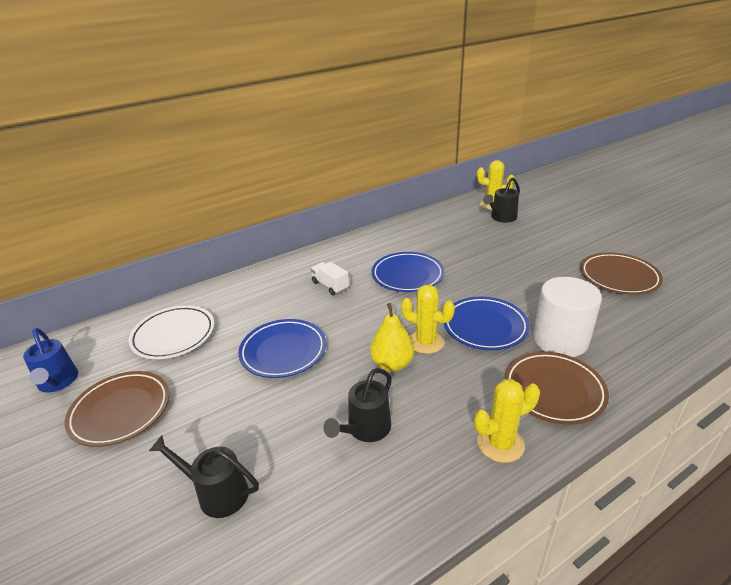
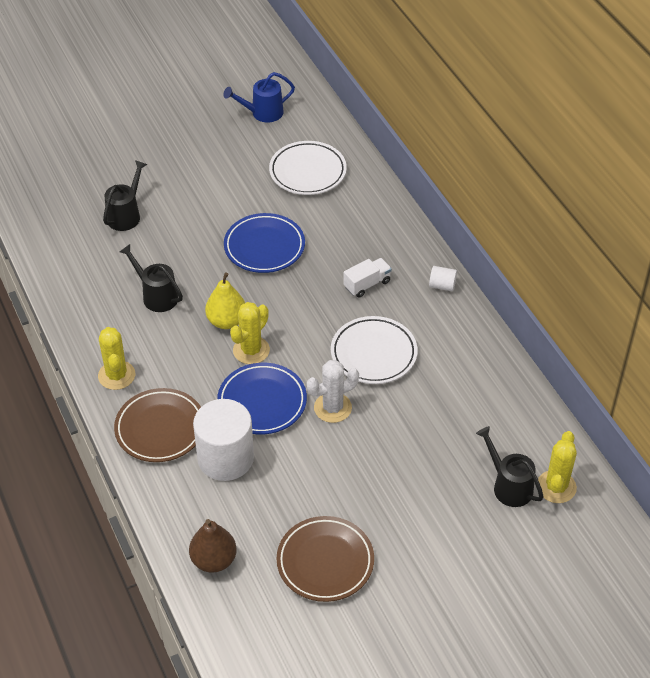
camera: 95 degrees right, 15 degrees up
(121, 411) = (218, 155): brown plate -> none
(328, 252) = (442, 285): none -> white cylinder
(407, 275) = (373, 354): blue plate -> white plate
(472, 289) = (332, 408): none -> white cactus
(669, 331) = (213, 560): none -> brown pear

